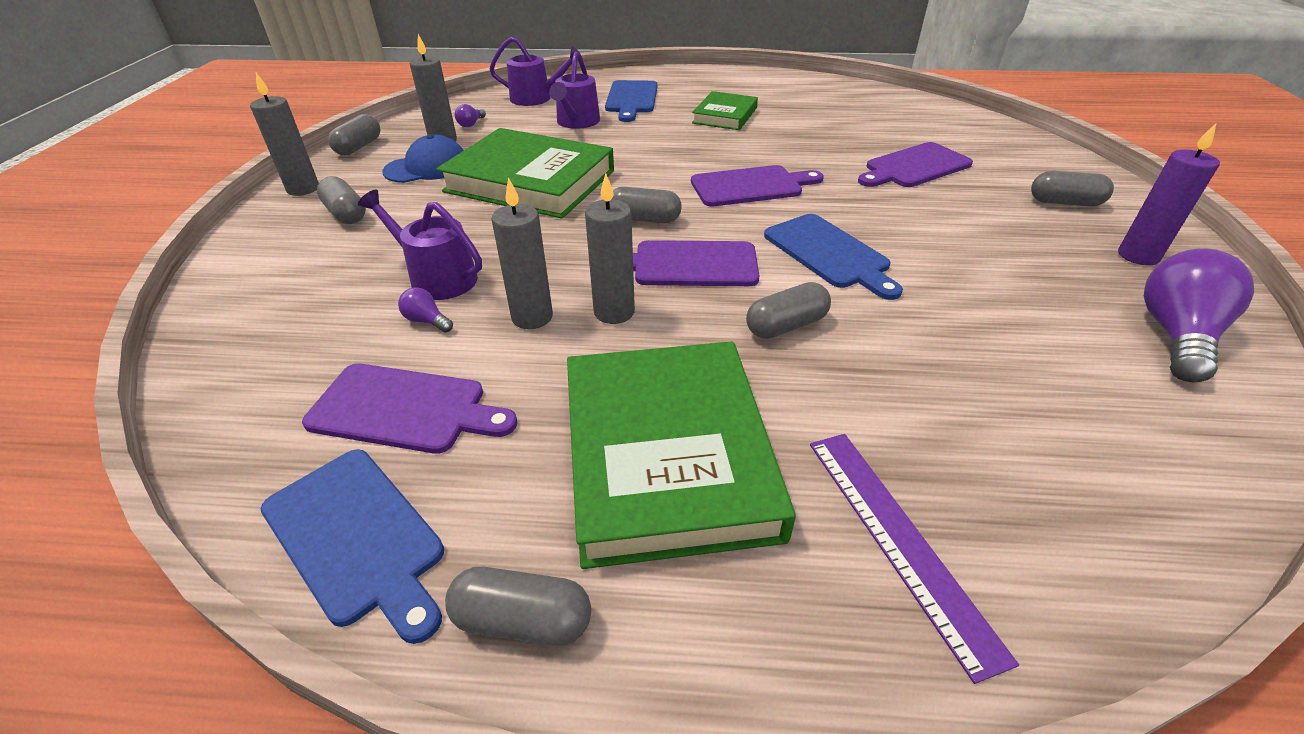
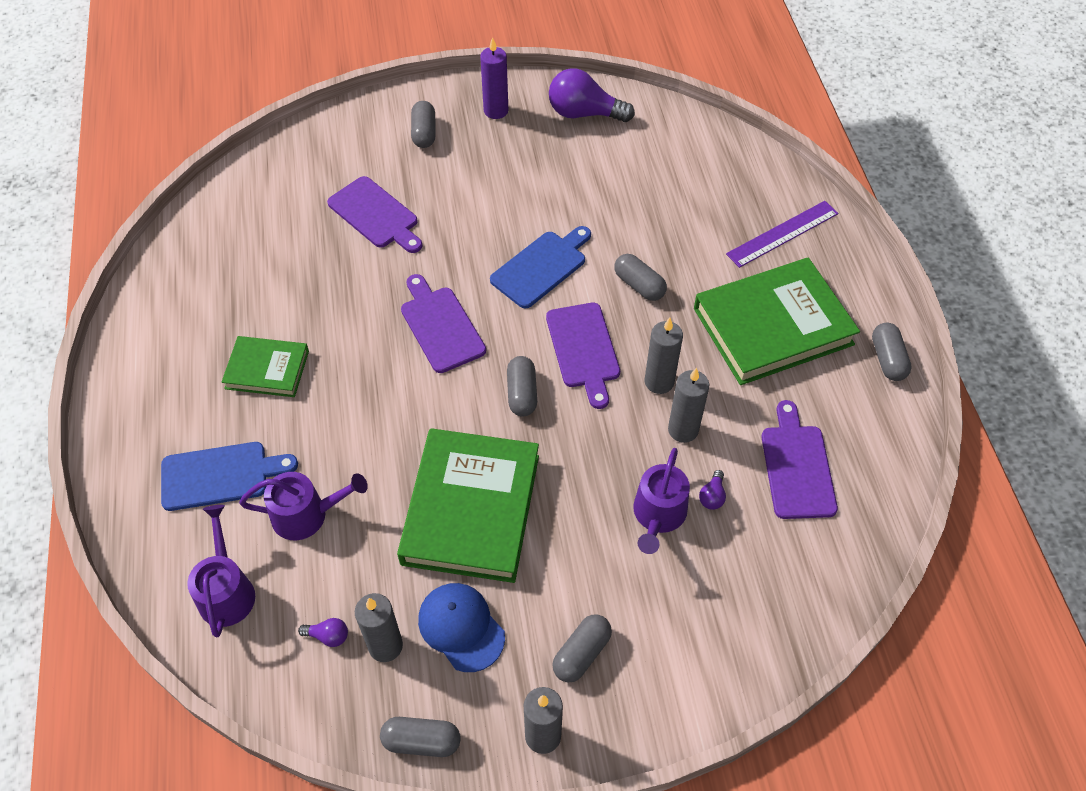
camera: 105 degrees left, 15 degrees up
(357, 537) = (884, 444): blue cutting board -> none

